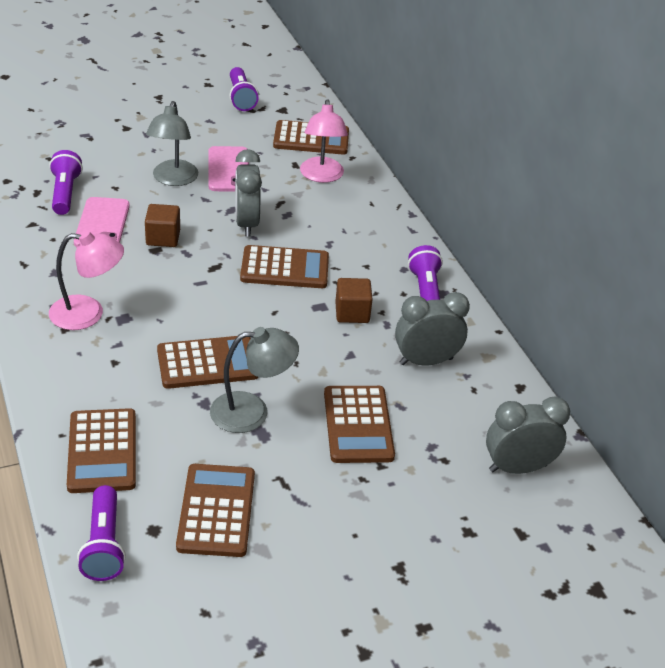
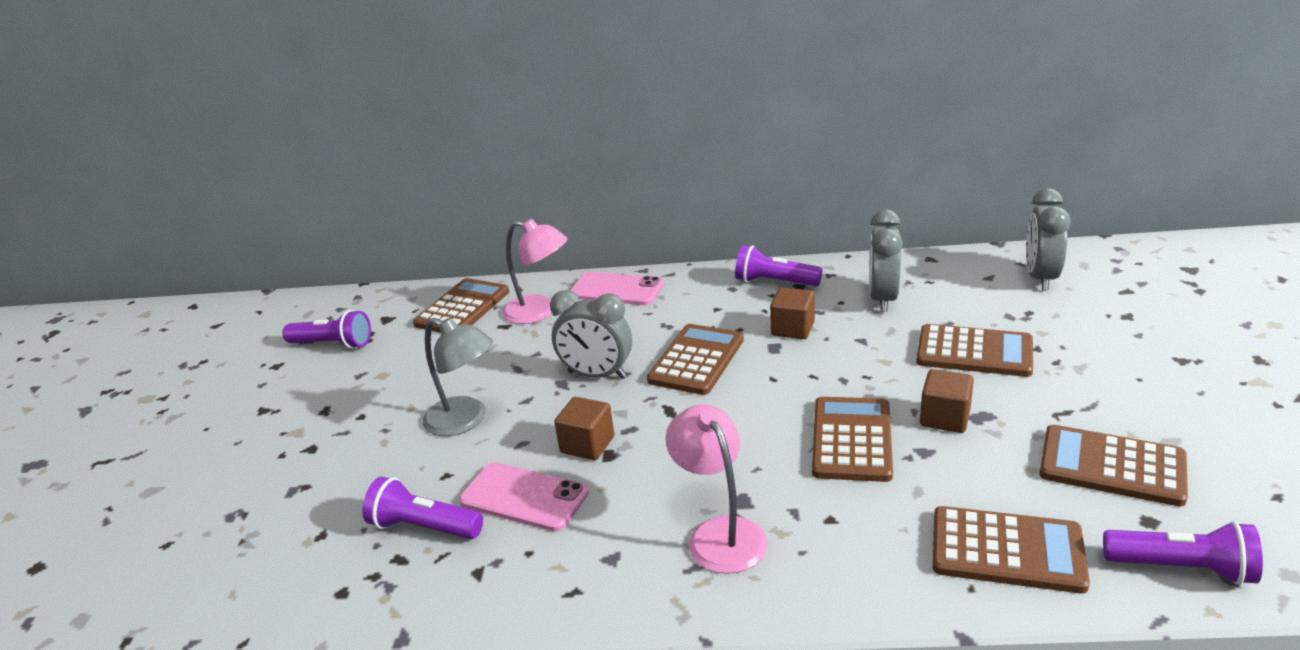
camera: 60 degrees left, 10 degrees down
(88, 313) = (719, 533): pink lamp -> pink lamp turned 45 degrees counterclockwise
(228, 170) = (478, 374): pink phone -> pink phone (616, 290)
(252, 411) = (945, 418): grey lamp -> brown cube

